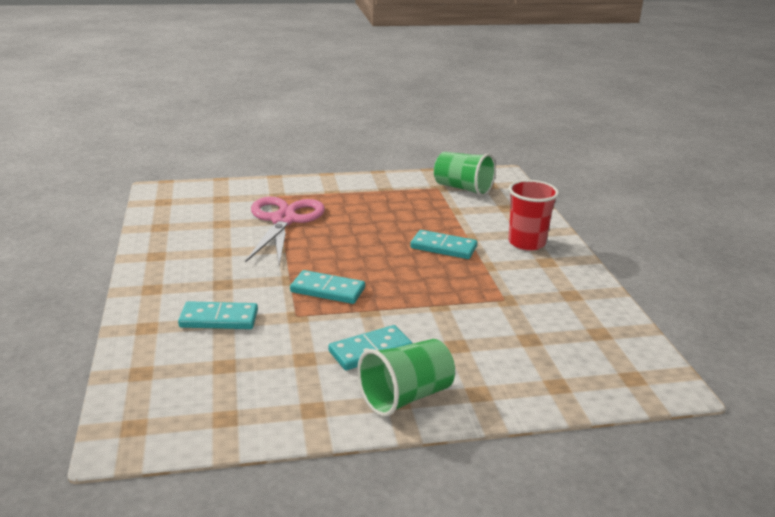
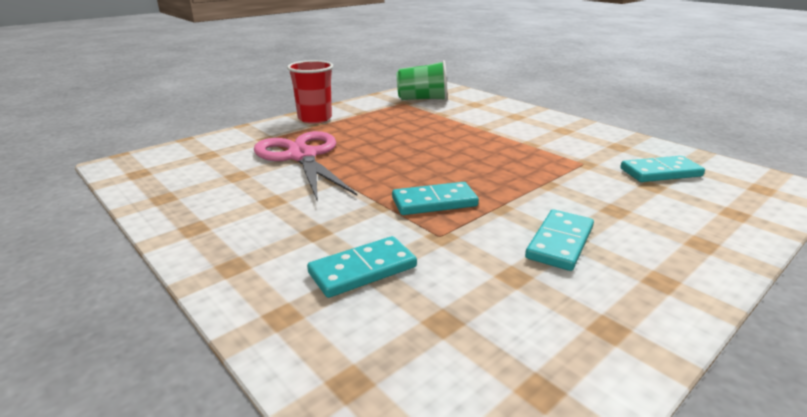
camera: 30 degrees left, 0 degrees up
(406, 397) = (661, 273): green cup -> none
(443, 247) = (475, 140): turquoise domino -> turquoise domino (660, 172)
(526, 243) = (528, 122): red cup -> red cup (315, 118)

